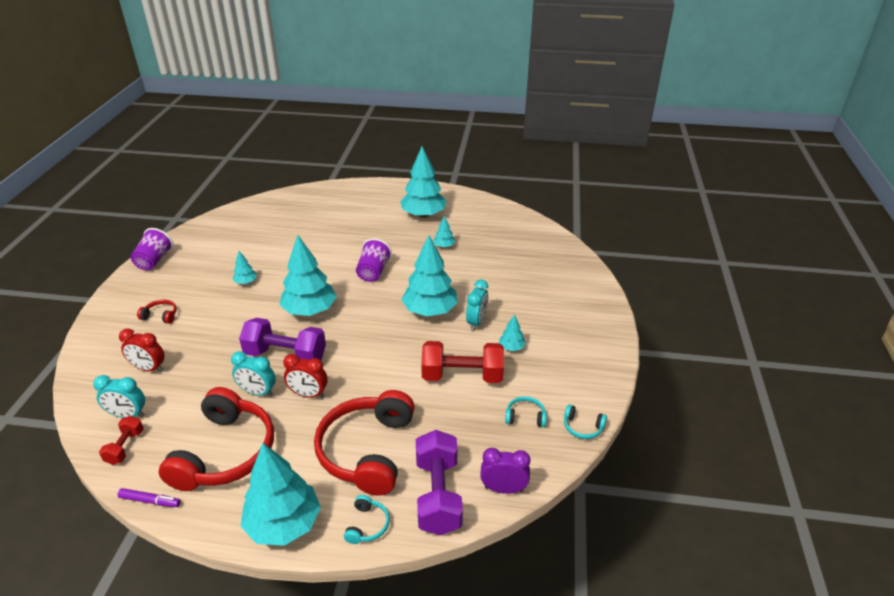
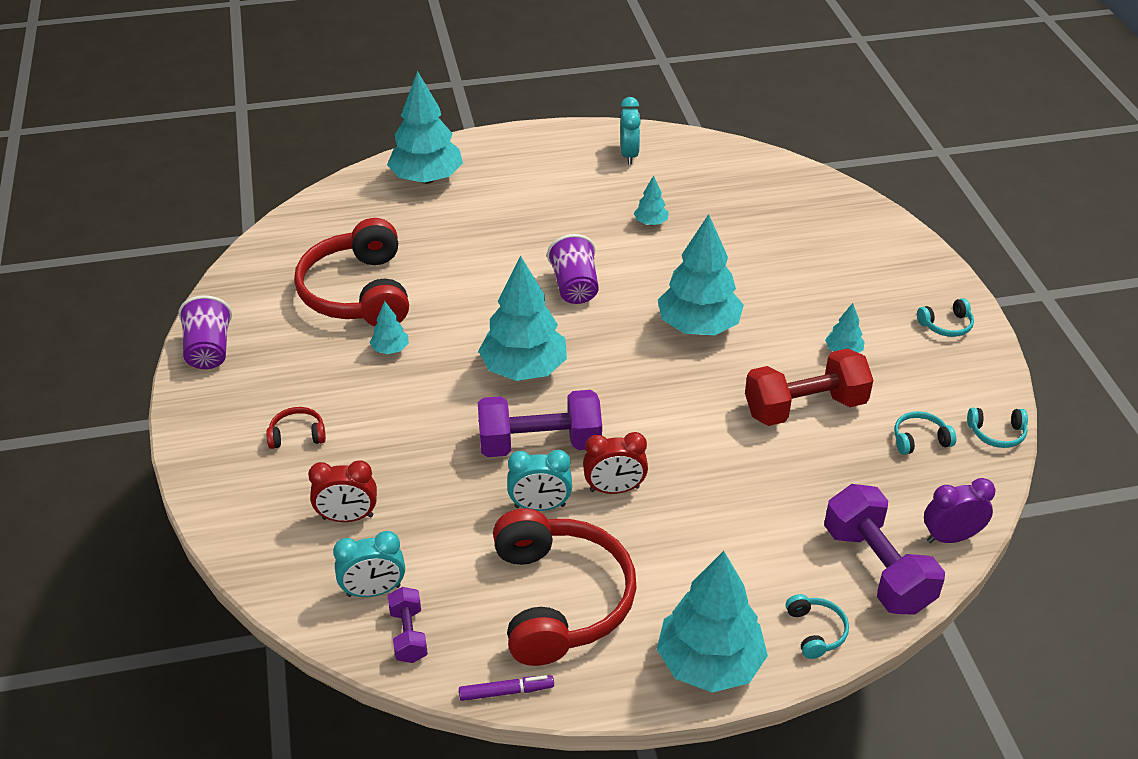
camera: 20 degrees left, 5 degrees up
(125, 447) = (408, 635): red dumbbell -> purple dumbbell
(367, 451) = (750, 541): red headphones -> red headphones (358, 292)
(423, 215) = (585, 179): turquoise tree -> turquoise tree (427, 178)
(476, 322) = (773, 327): turquoise clock -> turquoise clock (629, 155)
(592, 348) = (946, 325): none -> turquoise headphones

